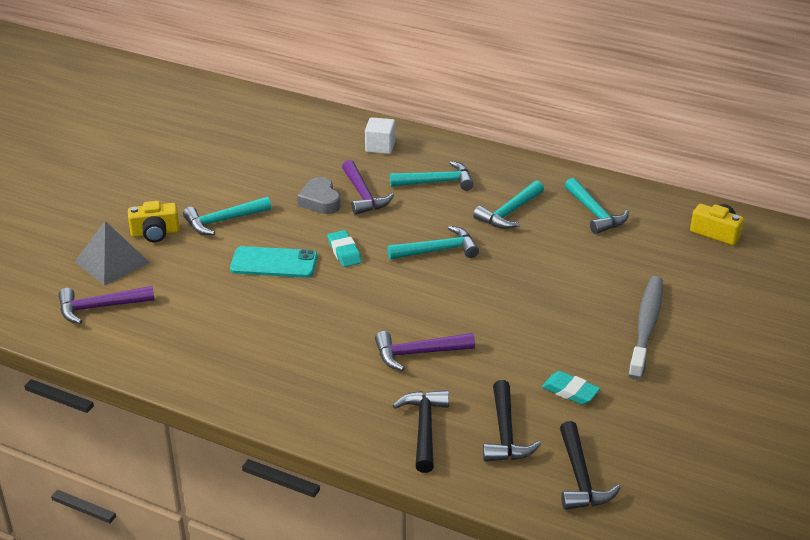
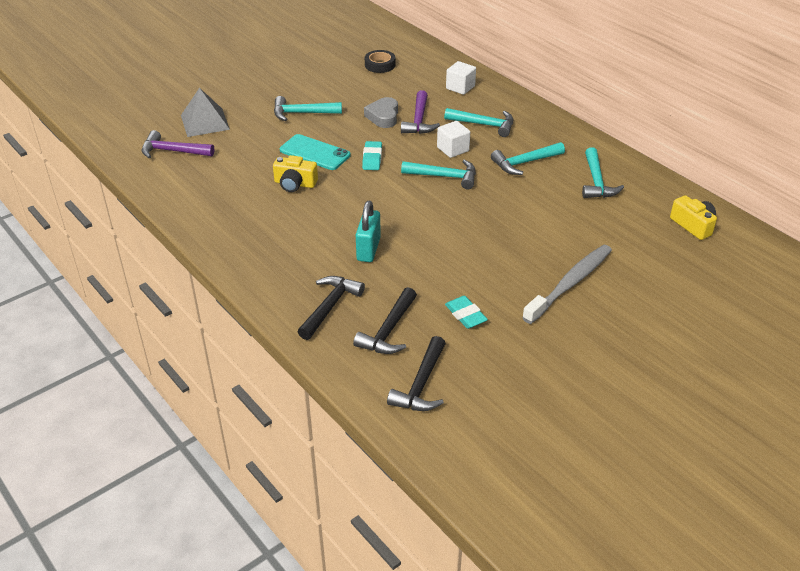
camera: 25 degrees right, 5 degrees up
(155, 233) = (249, 109): yellow camera -> yellow camera (295, 184)
(270, 142) = (380, 65): none -> black tape
(417, 353) = (368, 249): purple hammer -> turquoise padlock
(424, 218) = (453, 149): none -> white cube

